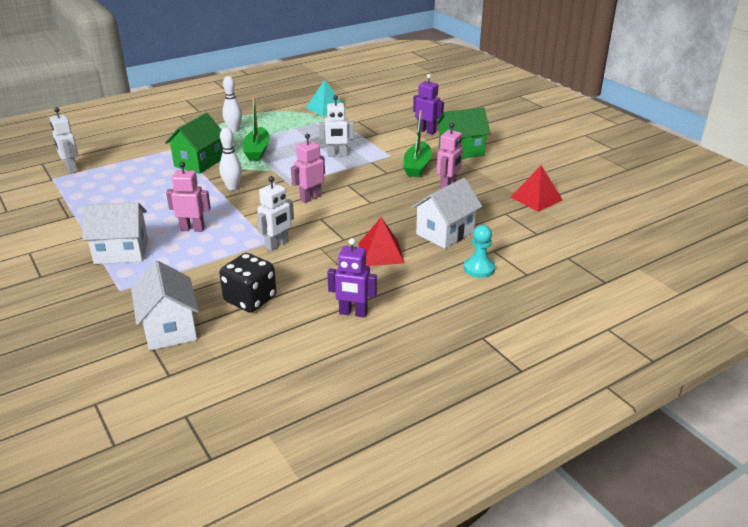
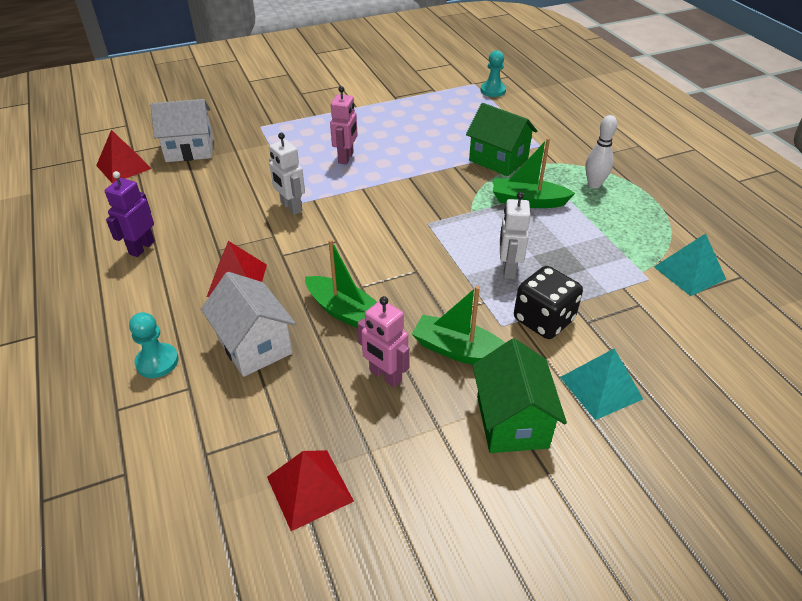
camera: 100 degrees right, 10 degrees up
(71, 169) = (493, 90): white robot -> turquoise pawn
(121, 252) = (321, 124): white house -> none
(207, 370) = (123, 167): none -> red pyramid
(232, 187) = (429, 182): white bowling pin -> none
(250, 299) = (204, 188): black dice -> black dice (543, 320)
(310, 198) = (388, 236): pink robot -> none
(398, 205) = (344, 311): none -> green boat
(426, 131) = (600, 388): purple robot -> turquoise pyramid

